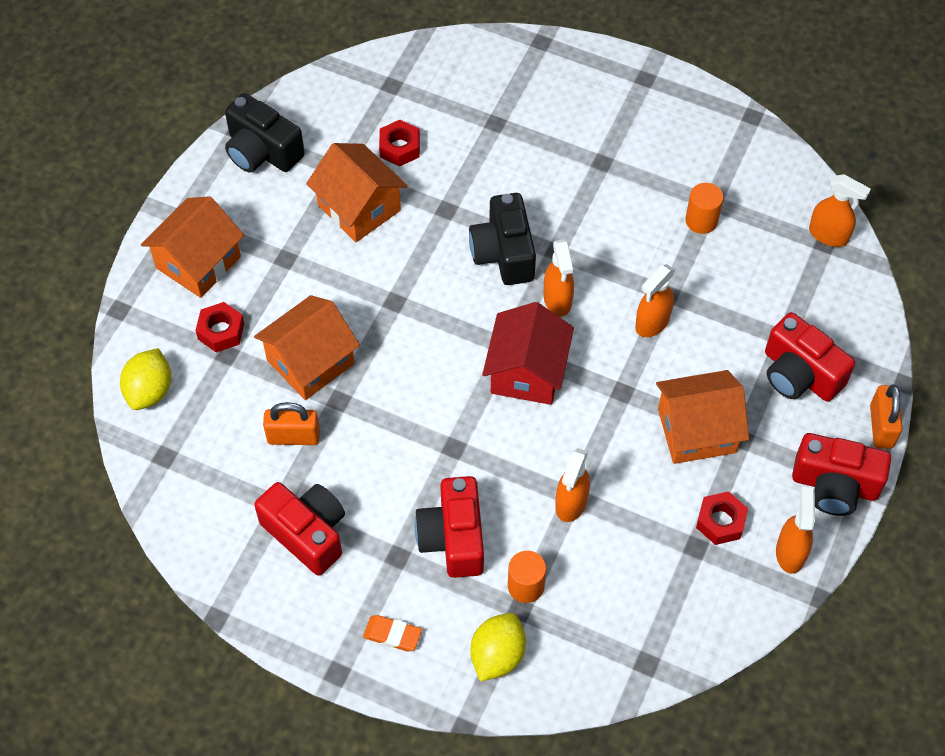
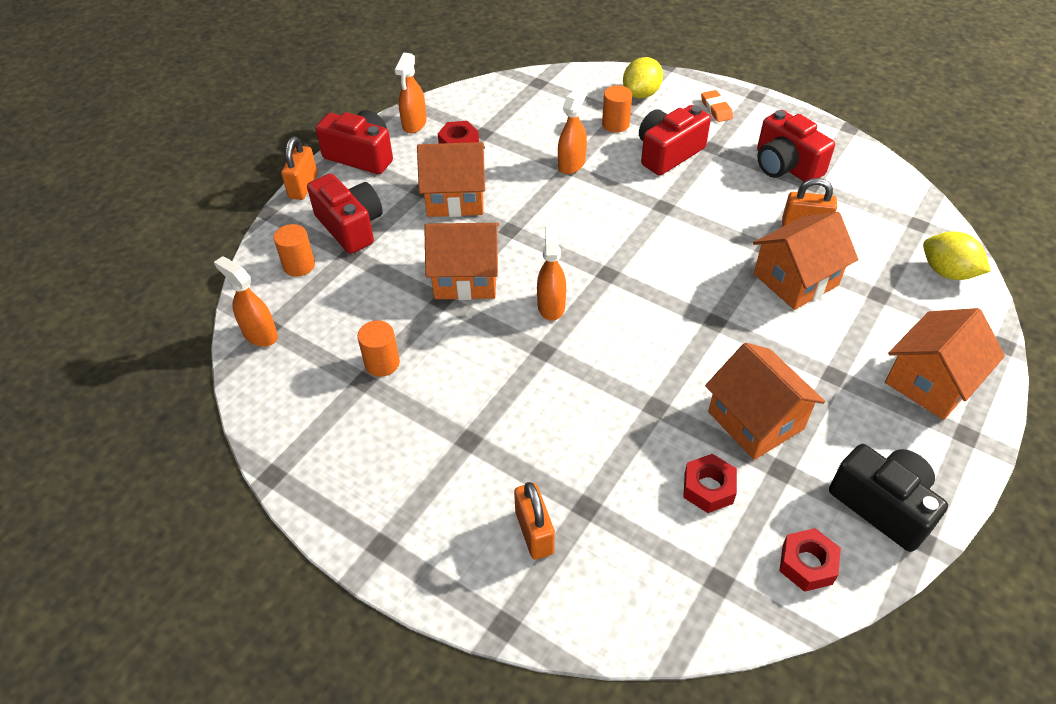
camera: 170 degrees left, 10 degrees down
(150, 391) = (947, 272): yellow lemon -> yellow lemon turned 75 degrees counterclockwise
(221, 331) = (889, 314): red nut -> red nut (807, 564)
(392, 635) = (716, 109): orange eraser -> orange eraser turned 45 degrees clockwise
(453, 538) = (668, 153): red camera -> red camera turned 135 degrees counterclockwise
(503, 253) = (598, 354): black camera -> none
(527, 372) = (591, 252): red house -> none
(532, 100) = (534, 532): none -> orange padlock
(652, 323) = (466, 277): orange spray bottle -> orange house
(831, 316) = (299, 265): none -> orange cylinder

